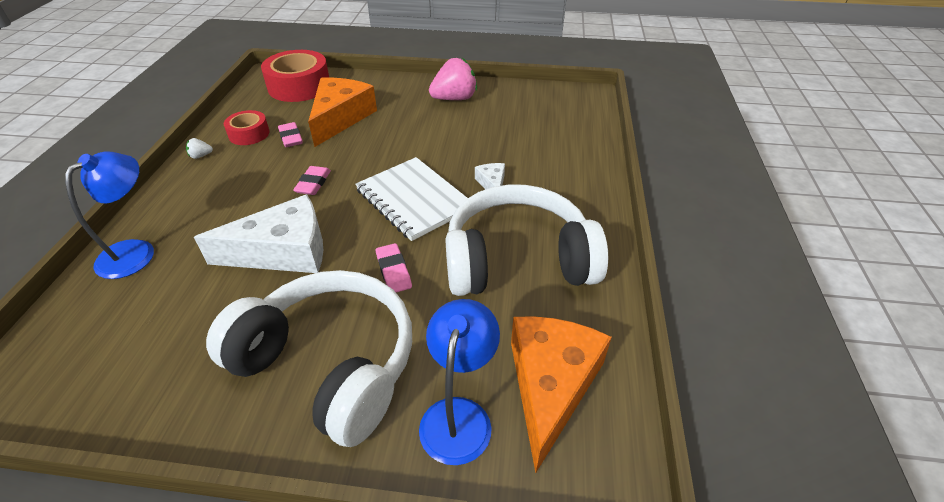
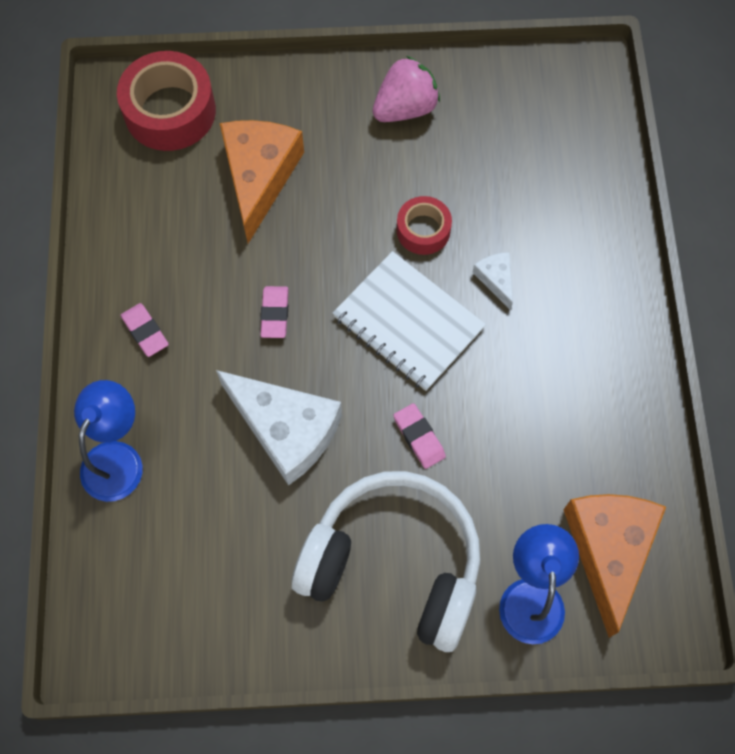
camera: 10 degrees left, 25 degrees up
(201, 156) = (105, 285): white strawberry -> none
(249, 134) = (148, 231): red tape -> red tape (423, 230)
(283, 251) = (286, 429): white cheese -> white cheese turned 60 degrees clockwise
(291, 138) = (208, 230): pink eraser -> pink eraser (145, 332)
(517, 260) = (550, 399): white headphones -> none

